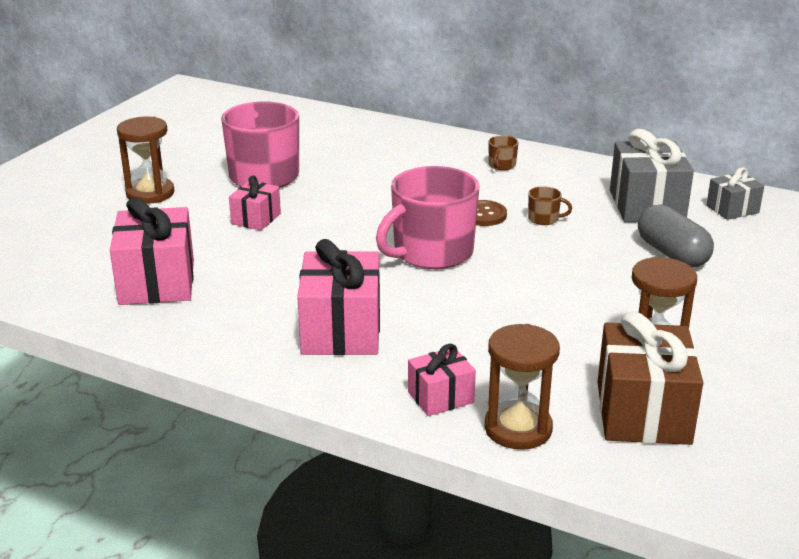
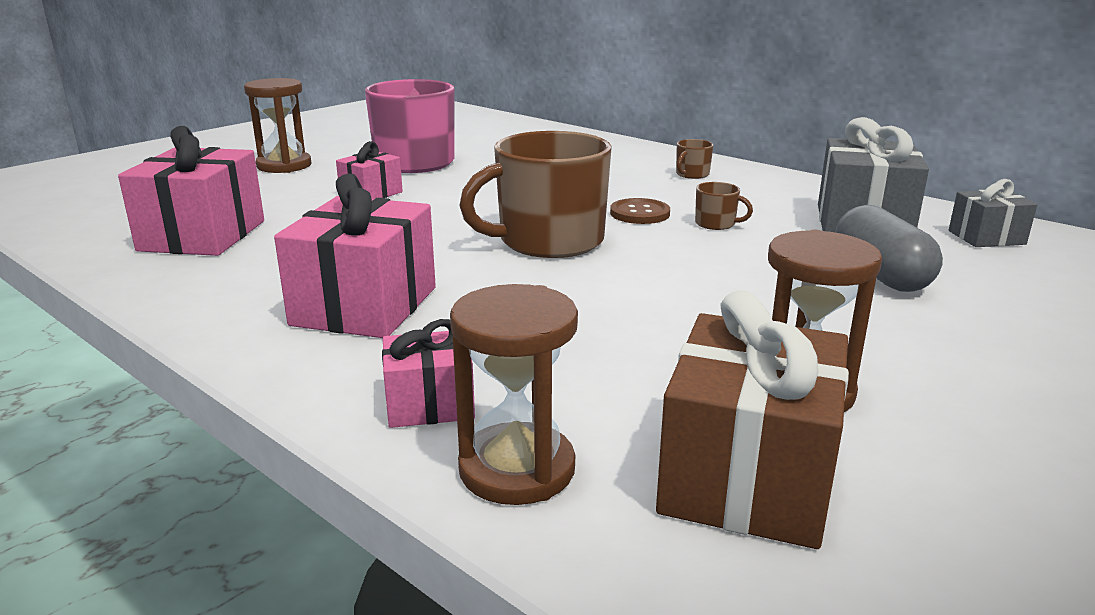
camera: 15 degrees right, 5 degrees down
(431, 252) = (549, 241): pink mug -> brown mug

